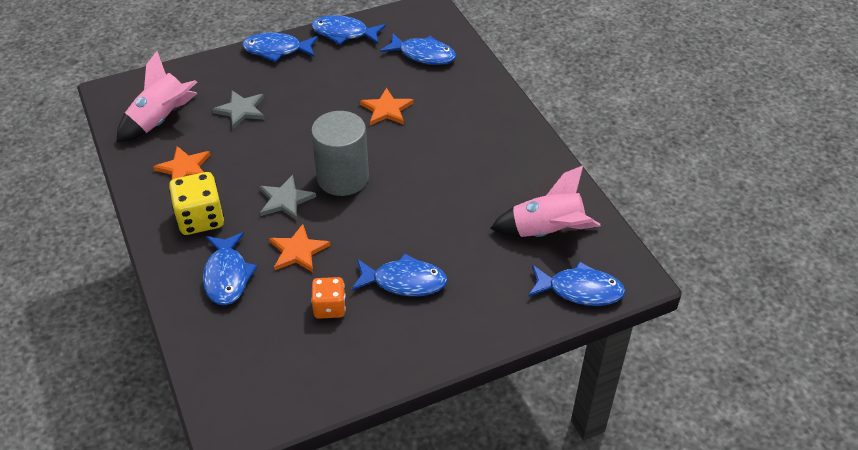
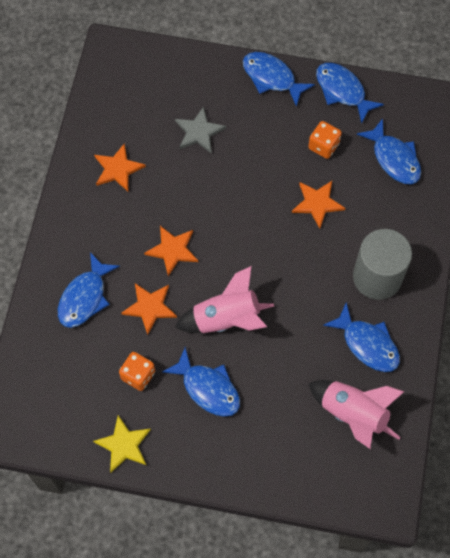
camera: 35 degrees right, 20 degrees up
(161, 120) = (130, 105): pink rocket -> pink rocket (226, 319)
(200, 219) = (99, 229): yellow dice -> none
(285, 200) = (172, 250): grey star -> orange star
(343, 178) = (231, 256): grey cylinder -> grey cylinder (377, 277)
(359, 72) = (323, 146): none -> orange dice
(361, 369) = (124, 445): none -> yellow star
(580, 290) = (335, 486): blue fish -> blue fish (367, 344)

